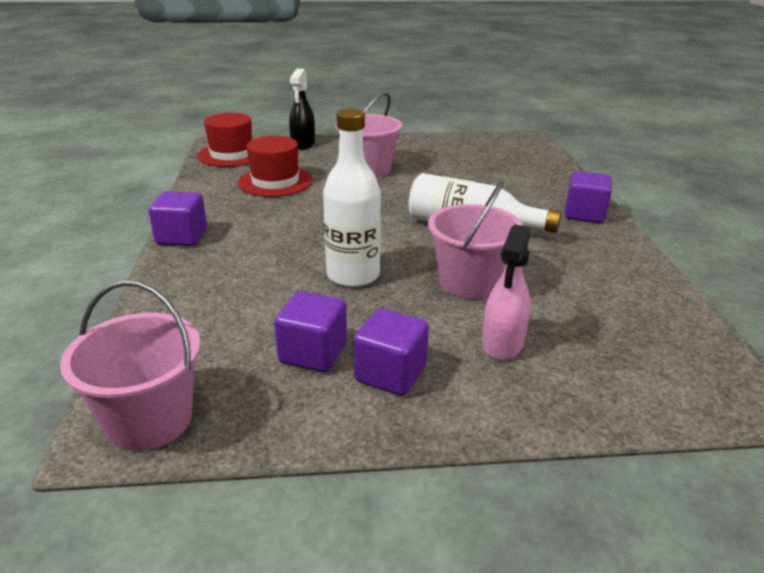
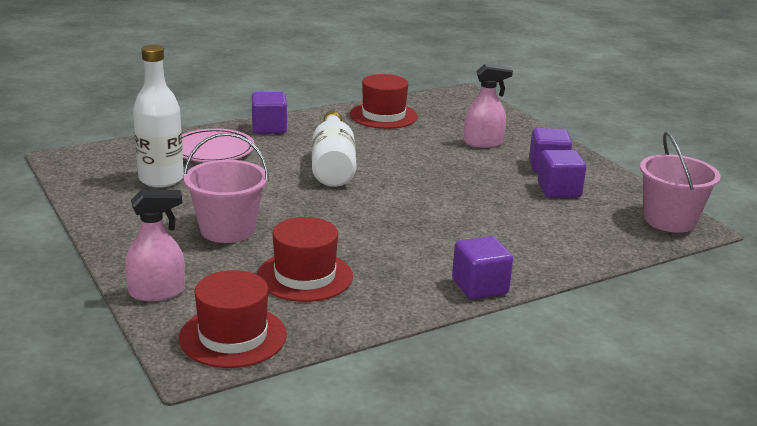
camera: 115 degrees left, 5 degrees down
(303, 144) = (157, 292): black spray bottle -> pink spray bottle
(353, 275) = (457, 196): white bottle -> white bottle (161, 179)
(469, 282) = (423, 157): pink bucket -> none
(529, 184) = (213, 150): none -> pink plate
(624, 290) = (383, 116): none -> red hat

